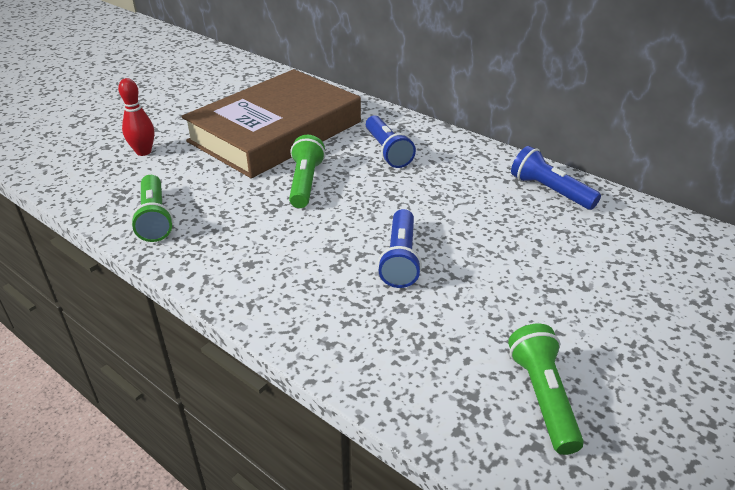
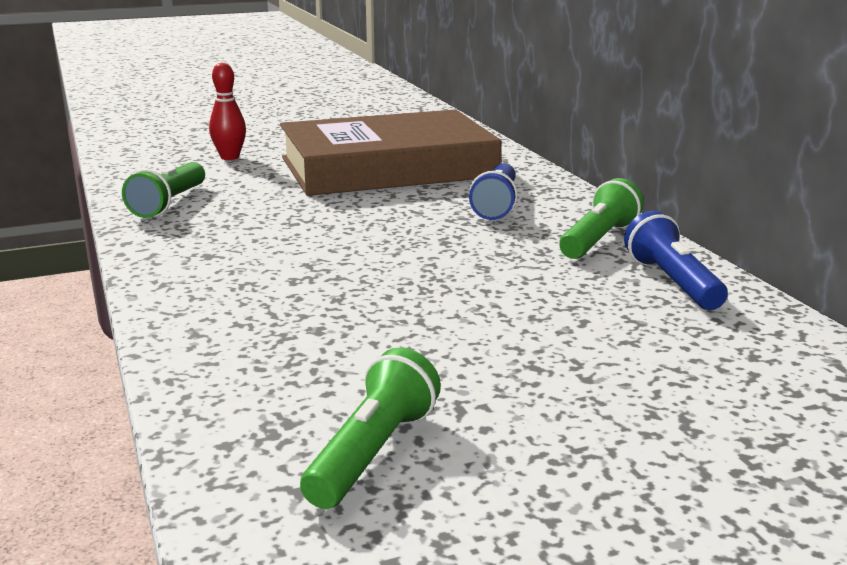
camera: 30 degrees right, 15 degrees down
(305, 183) = (360, 211): green flashlight -> green flashlight (598, 240)
(400, 259) = (377, 292): blue flashlight -> none

